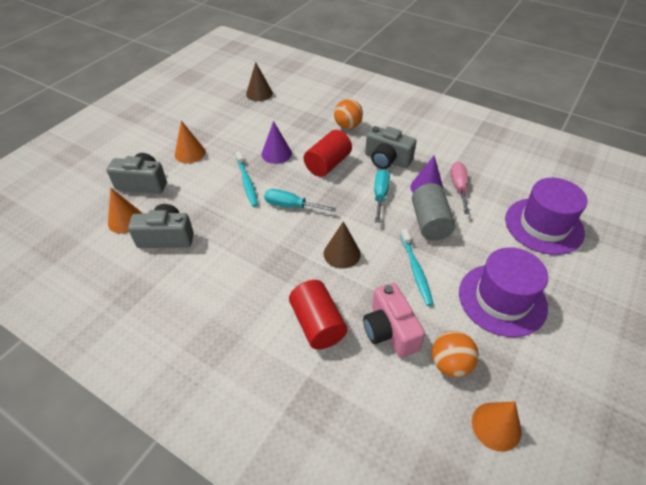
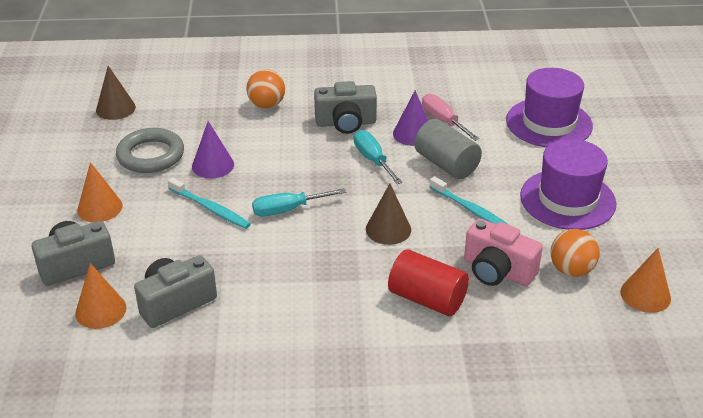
camera: 35 degrees left, 10 degrees down
(249, 131) = (151, 155): none -> grey ring
(327, 164) = (285, 152): red cylinder -> none

